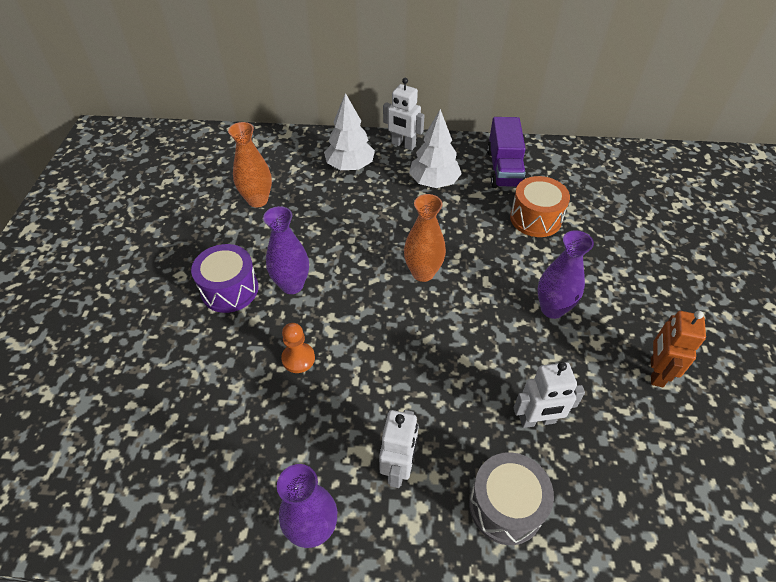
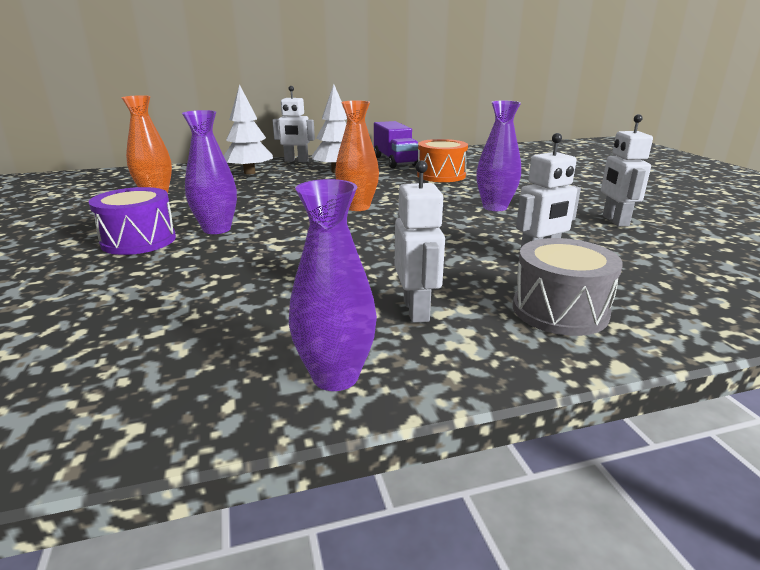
camera: 20 degrees left, 25 degrees down
(298, 358) = (246, 266): orange pawn -> none
(656, 372) = (615, 221): orange robot -> white robot

